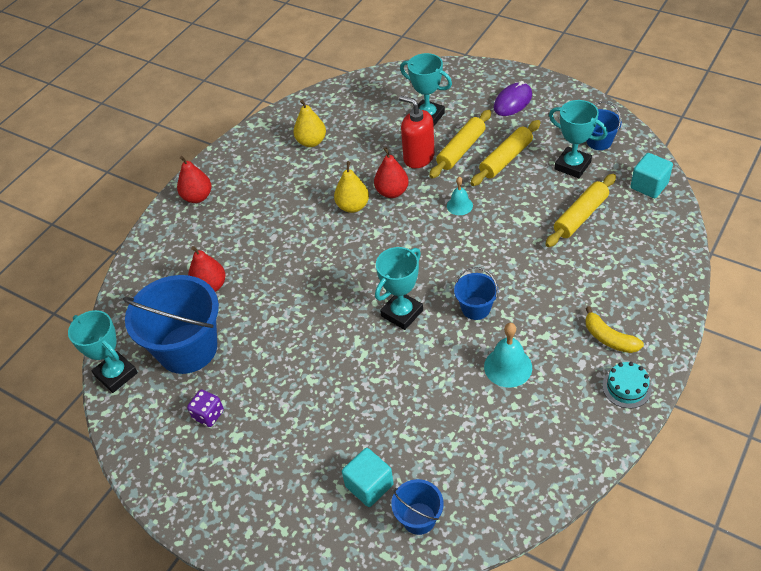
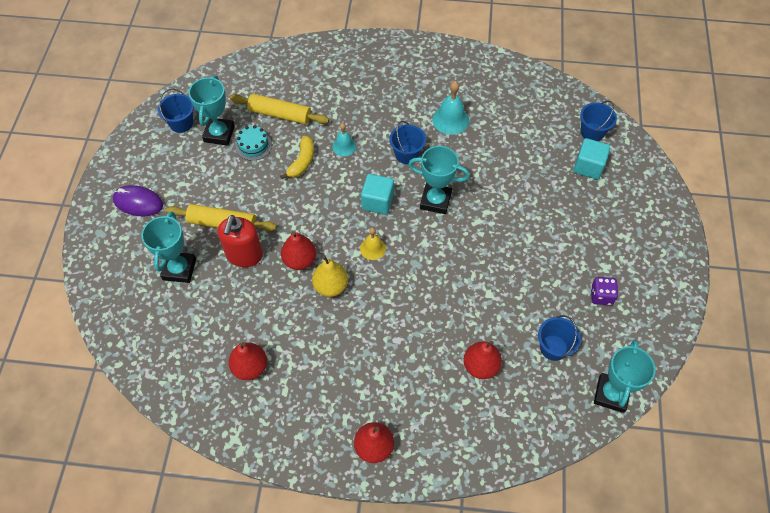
camera: 120 degrees left, 10 degrees up
(188, 348) = (553, 347): blue bucket -> blue bucket, size x0.48
(311, 142) = (250, 367): yellow pear -> red pear
(374, 246) = (372, 248): none -> yellow bell
(459, 205) = (298, 201): turquoise bell -> turquoise bell (344, 146)
(506, 159) = (225, 184): yellow rolling pin -> none
(609, 338) = (397, 71): yellow banana -> yellow banana (302, 162)
(626, 387) = (433, 54): turquoise cake -> turquoise cake (253, 145)
(649, 186) = (229, 80): turquoise cube -> turquoise cube (377, 201)

